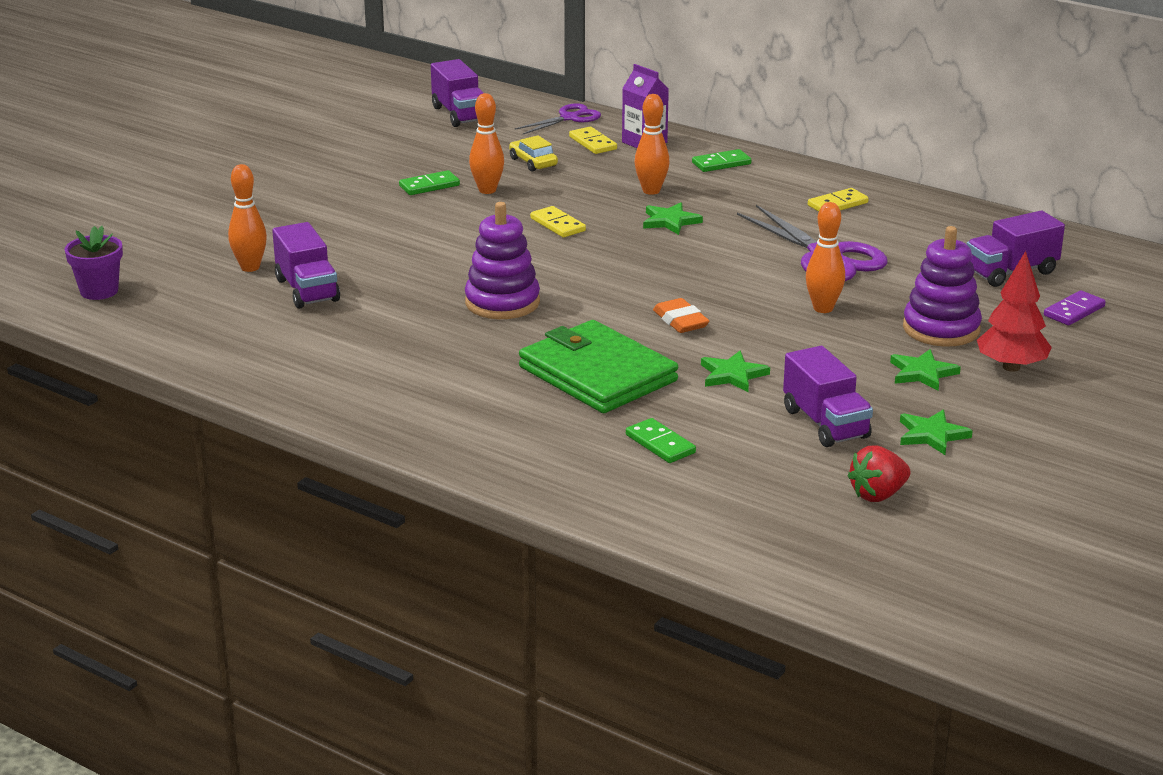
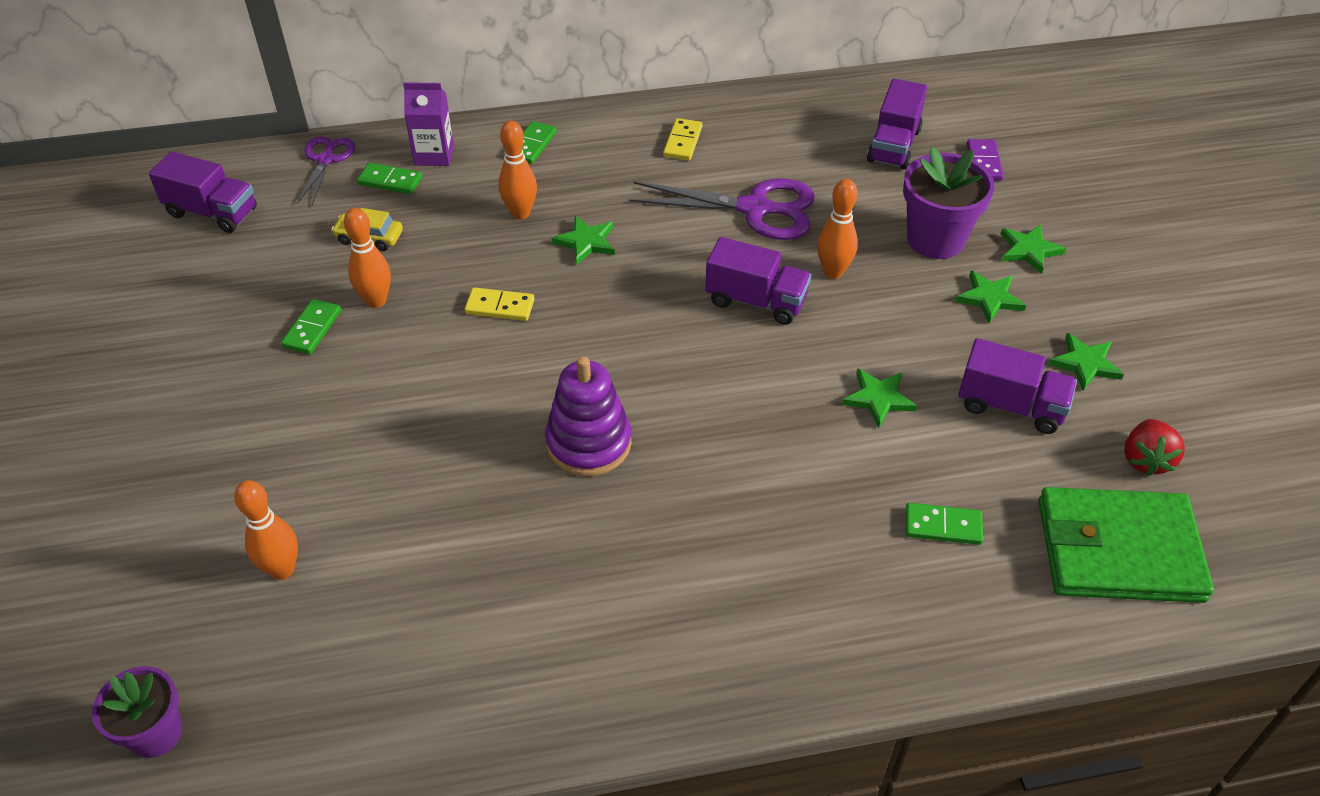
camera: 45 degrees left, 20 degrees up
(307, 290) = (386, 559): purple truck -> purple truck (756, 301)
(593, 143) = (390, 181): yellow domino -> green domino
(597, 374) = (785, 476): green wallet -> green wallet (1118, 550)
(680, 321) = (756, 361): orange eraser -> none
(941, 329) = (935, 239): purple stacking toy -> purple flower pot
(1011, 367) = (1029, 250): red tree -> green star

